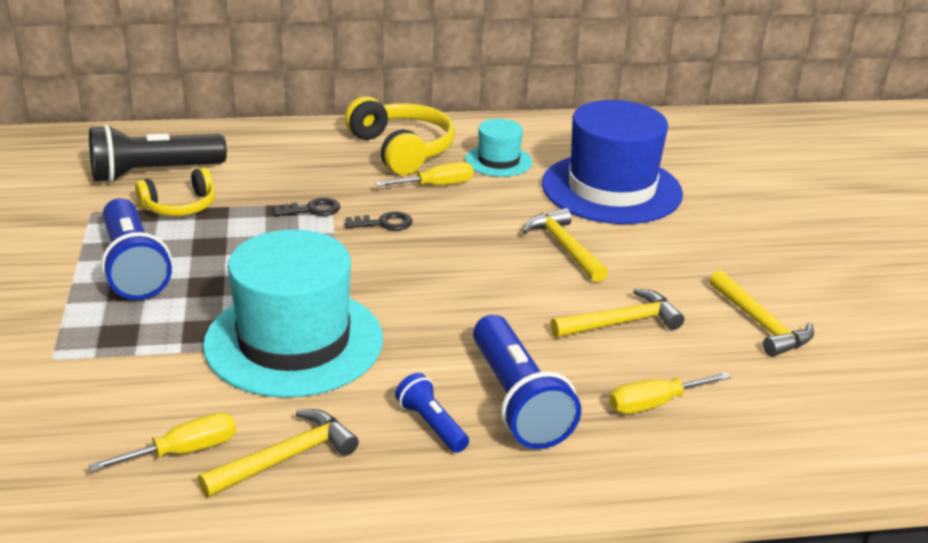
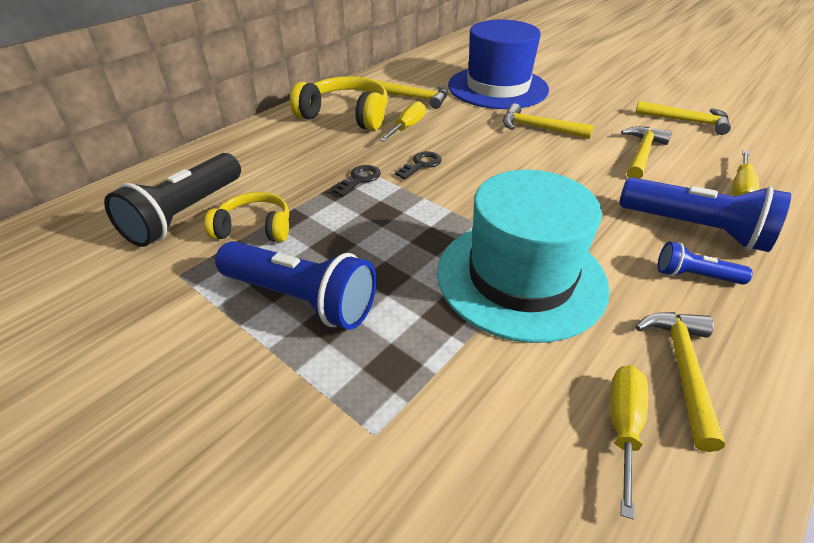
camera: 40 degrees left, 10 degrees up
(180, 206) = (255, 228): yellow headphones -> yellow headphones turned 105 degrees counterclockwise
(498, 161) = (414, 98): turquoise hat -> yellow hammer

